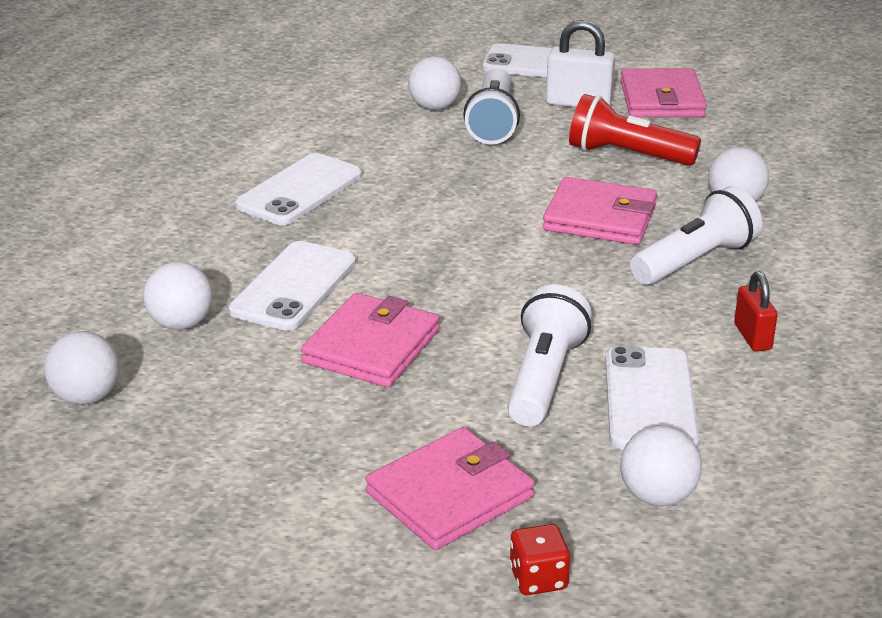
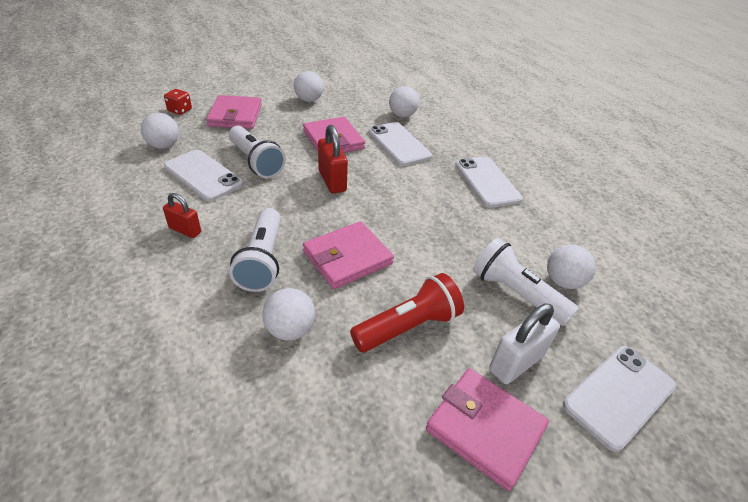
camera: 125 degrees right, 10 degrees up
(87, 397) = (379, 89): white ball -> white ball (309, 100)
(482, 293) = (332, 181): none -> red padlock

